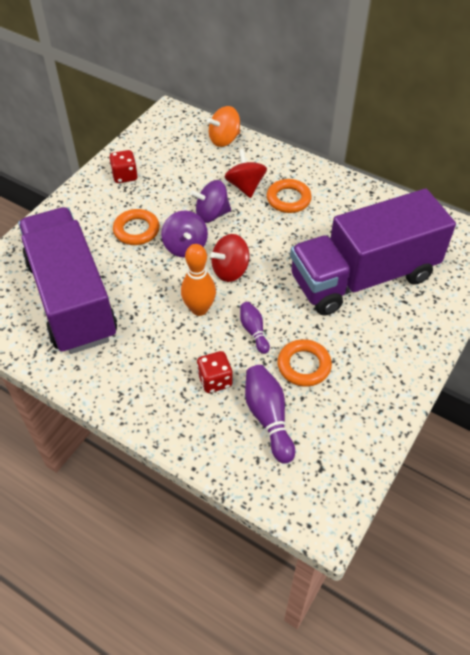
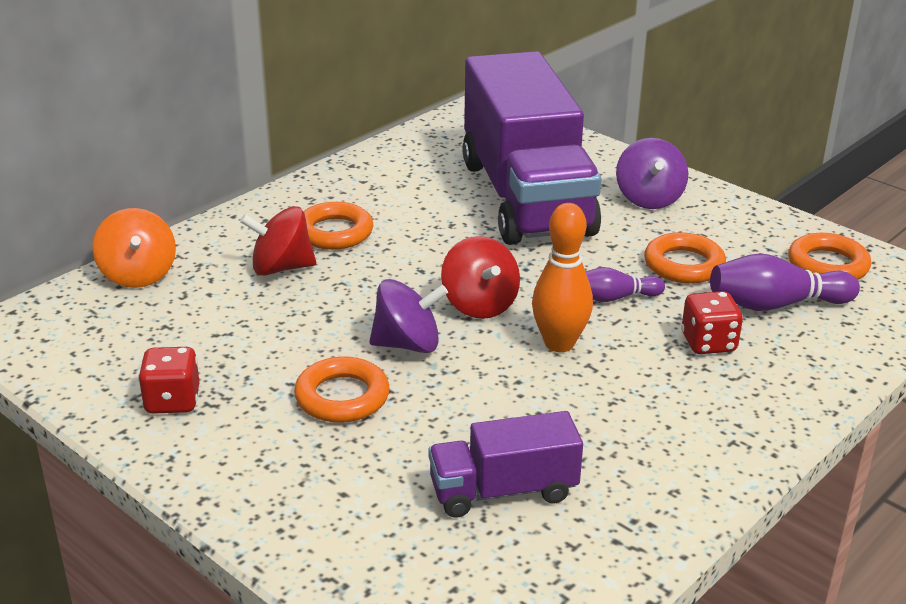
camera: 80 degrees left, 20 degrees down
(72, 299) = (503, 491): purple truck -> purple truck, size x0.47
(211, 214) = (336, 309): purple spinning top -> purple spinning top (649, 199)
(330, 452) = (827, 265): none -> orange ring

